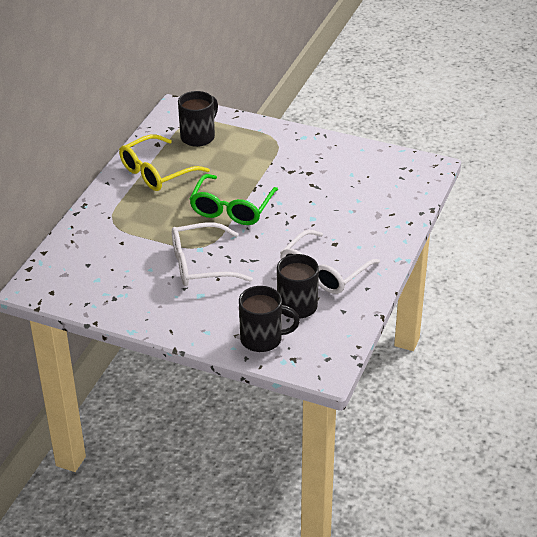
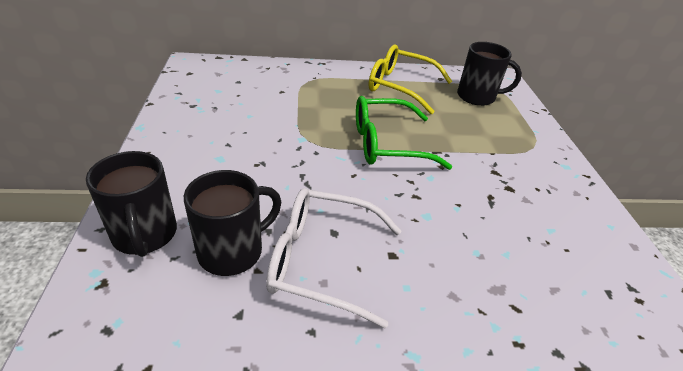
camera: 60 degrees right, 0 degrees up
(201, 265) = (274, 146): white glasses -> none

